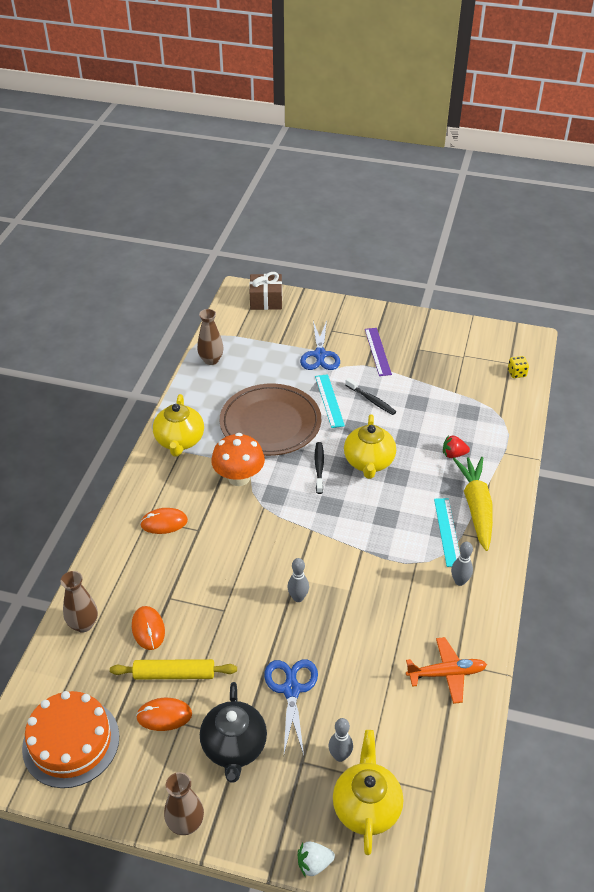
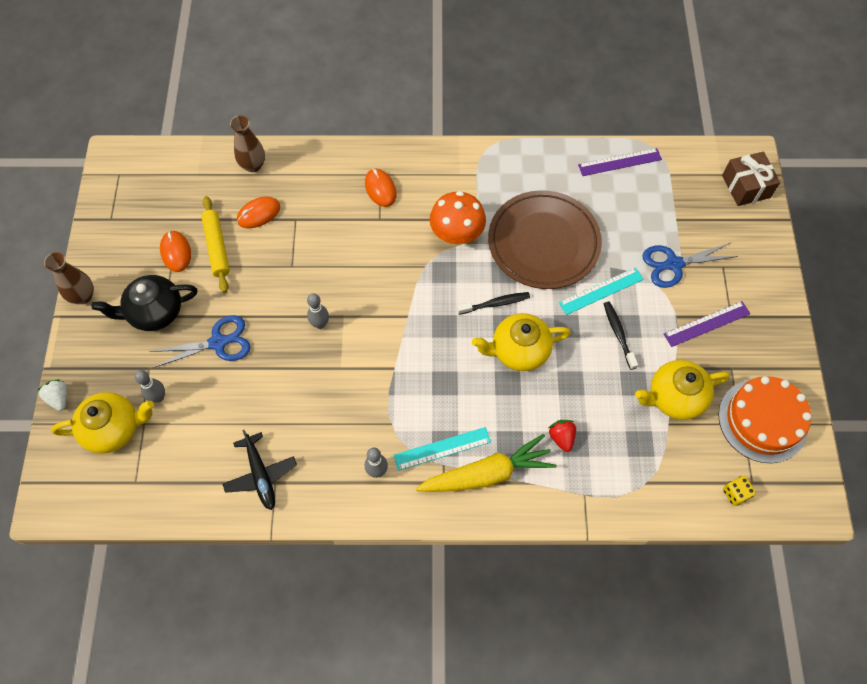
camera: 75 degrees right, 20 degrees up
(71, 742) = (141, 195): orange cake -> orange cake (762, 420)
(179, 441) = (489, 169): yellow teapot -> yellow teapot (674, 397)
(211, 360) = (619, 162): brown vase -> purple ruler
(371, 400) = (618, 334): black toothbrush -> black toothbrush turned 135 degrees clockwise
(446, 674) = (260, 474): orange plane -> black plane

